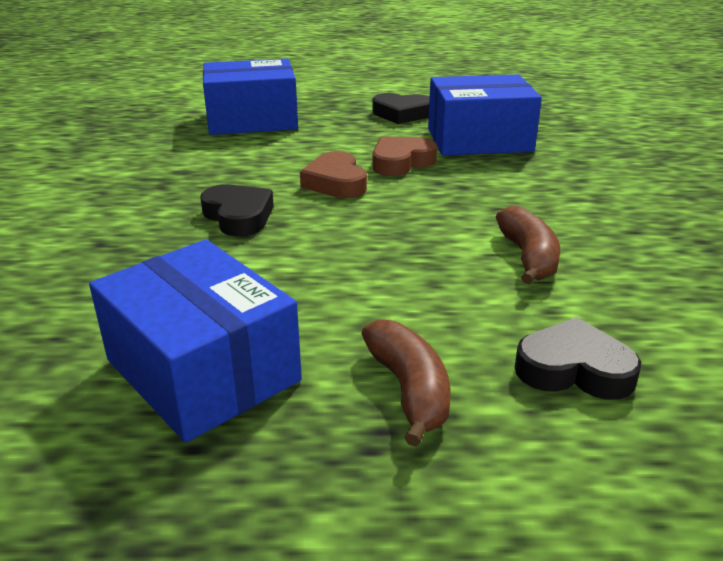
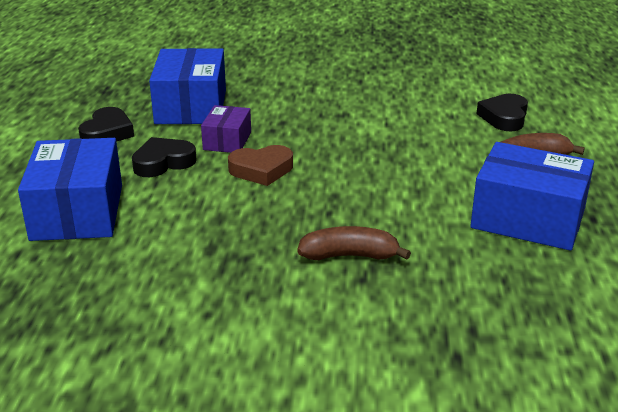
camera: 85 degrees left, 0 degrees up
(202, 370) = (528, 219): blue box -> blue box turned 60 degrees clockwise
(238, 216) = (319, 213): black heart -> black heart (163, 162)
(401, 162) = (227, 141): brown heart -> purple box
(528, 257) = (392, 113): brown banana -> brown banana (349, 256)

